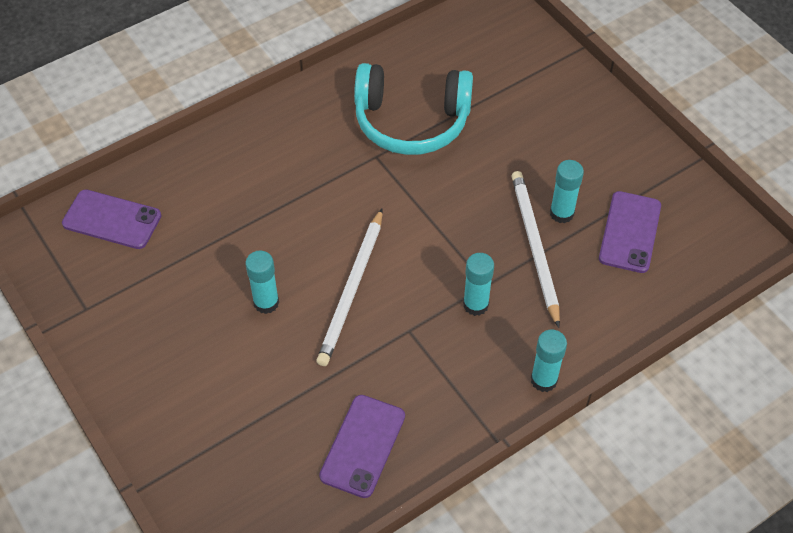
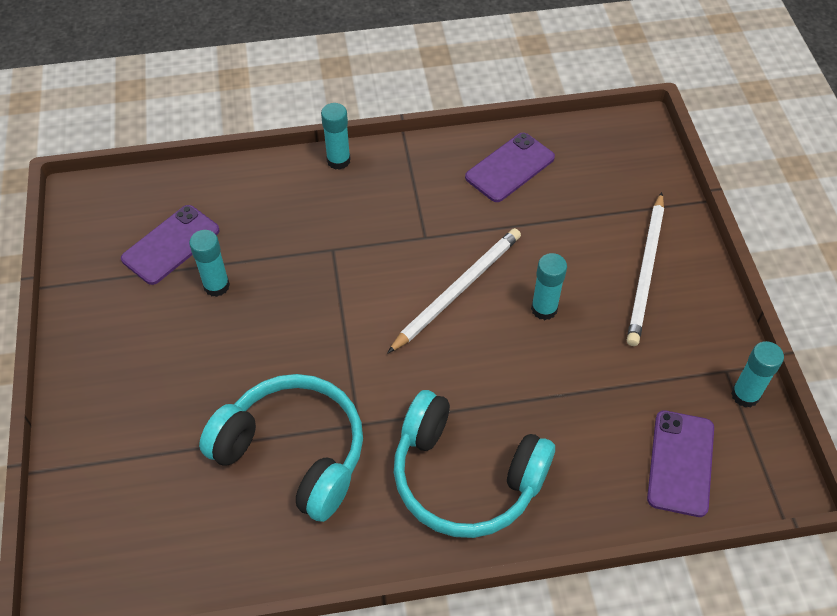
camera: 155 degrees left, 0 degrees up
(112, 220) = (680, 463): purple phone -> purple phone turned 60 degrees clockwise
(276, 151) = (465, 476): none -> turquoise headphones
(475, 304) = (354, 236): turquoise glue stick -> turquoise glue stick (745, 395)
(534, 246) = (265, 265): white pencil -> white pencil (646, 271)

